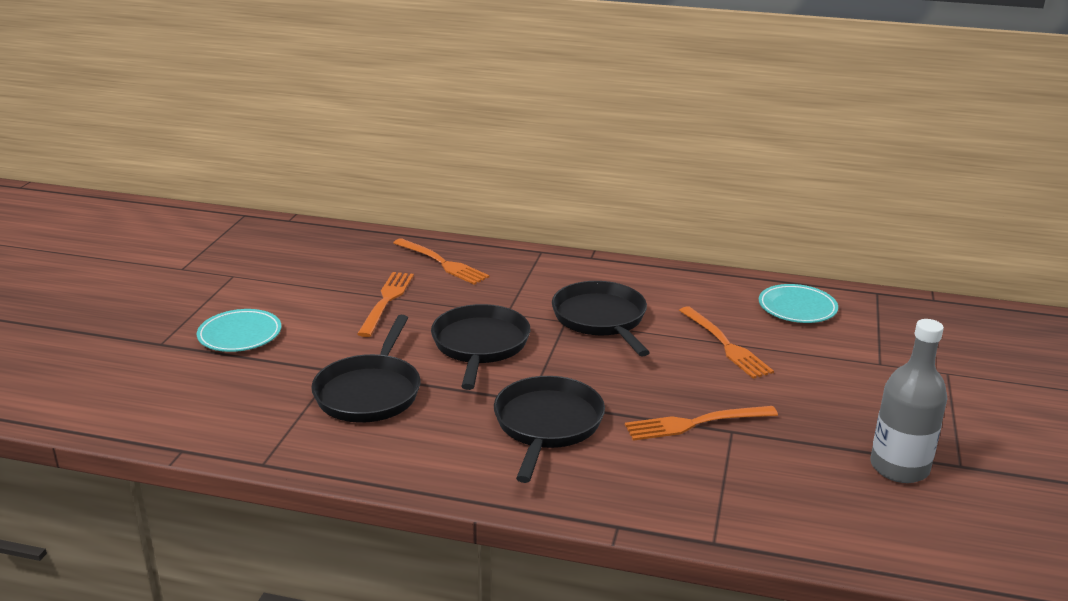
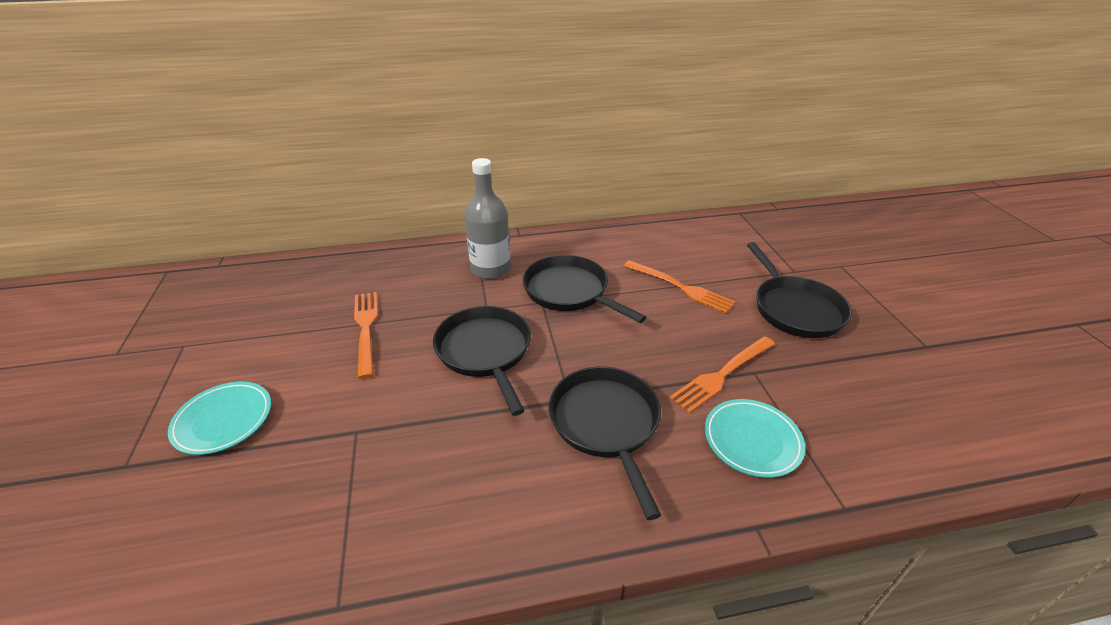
camera: 25 degrees left, 10 degrees up
(369, 392) = (410, 447): black pan -> black pan (795, 309)
(442, 263) = (396, 273): orange fork -> none
(797, 308) = (701, 239): turquoise plate -> turquoise plate (752, 440)
(899, 467) = (894, 364): grey bottle -> grey bottle (491, 269)

